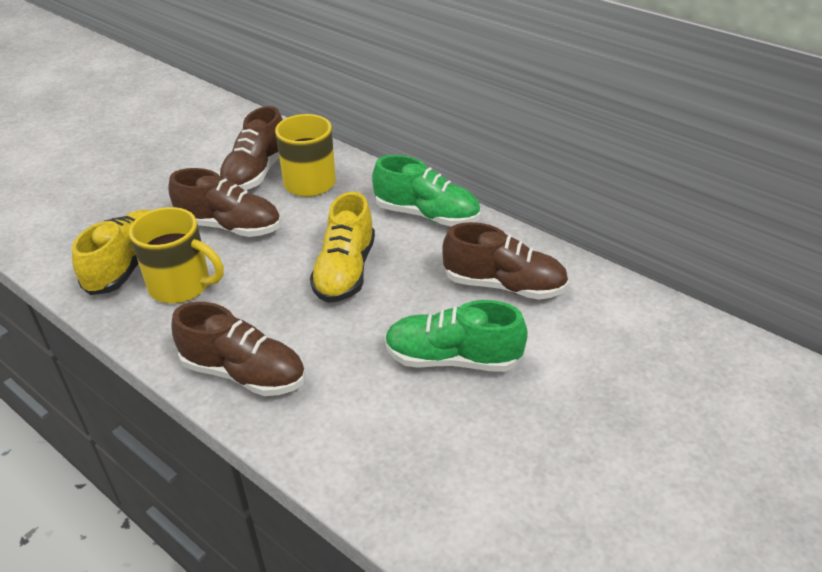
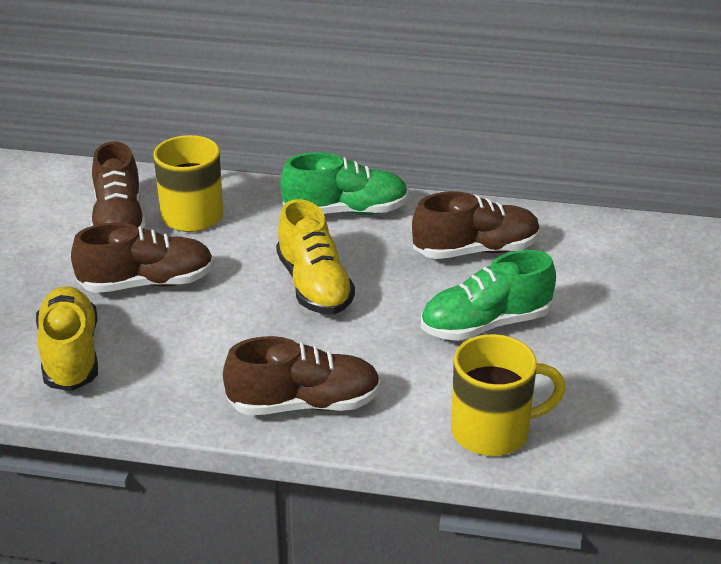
camera: 30 degrees left, 5 degrees down
(182, 286) = (155, 353): yellow mug -> yellow mug (493, 431)

